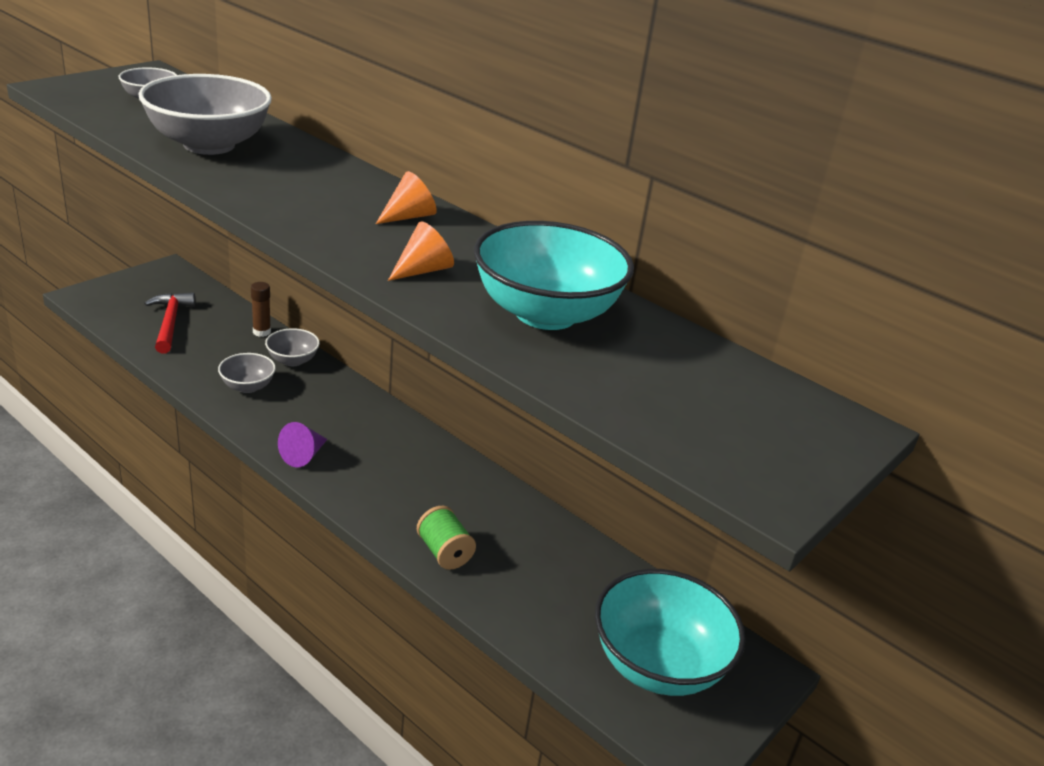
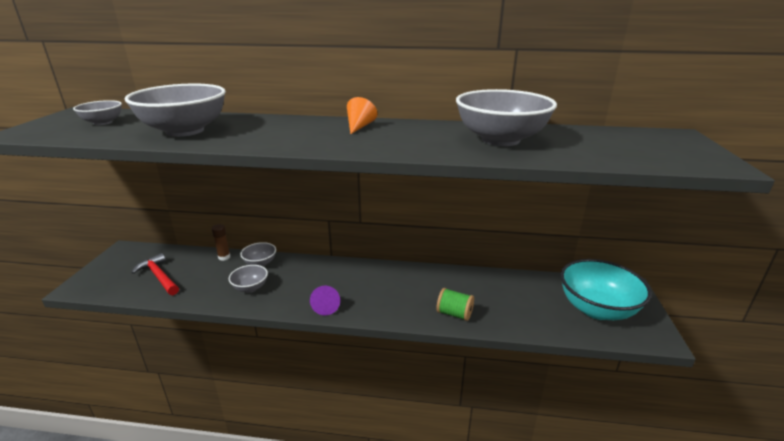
camera: 30 degrees left, 5 degrees down
(423, 270) = (414, 143): orange cone -> none
(545, 313) = (500, 140): turquoise bowl -> grey bowl

